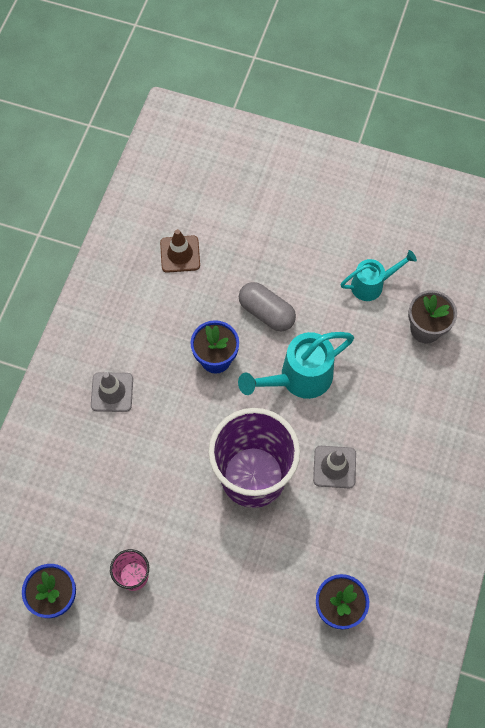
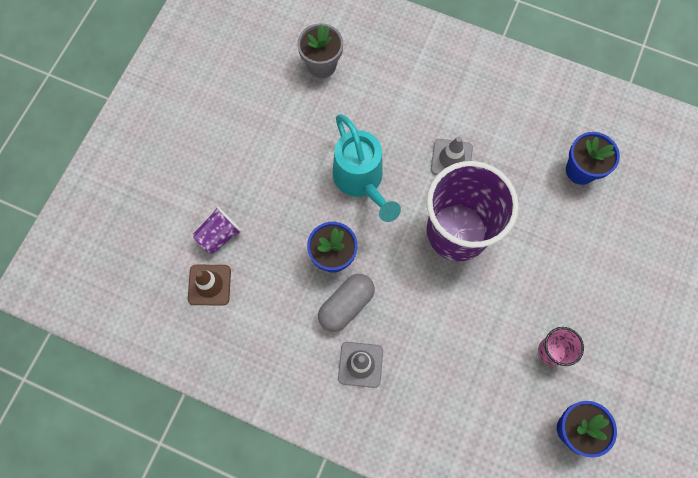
camera: 85 degrees left, 5 degrees up
(228, 256) = (219, 235): none -> purple cup
(266, 312) = (288, 204): grey capsule -> grey capsule (346, 305)
(372, 285) = (270, 105): turquoise watering can -> none

